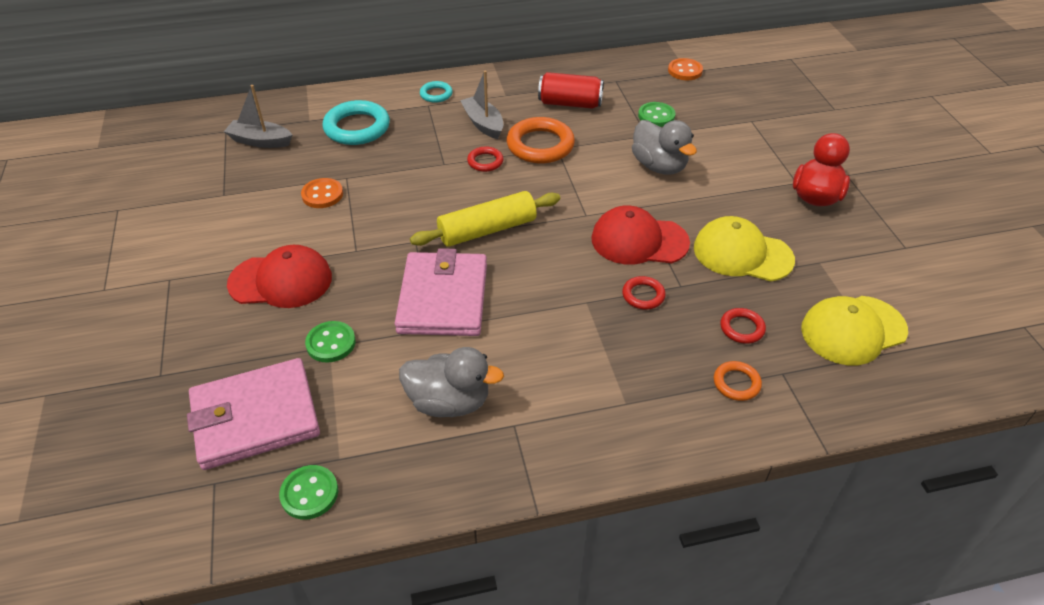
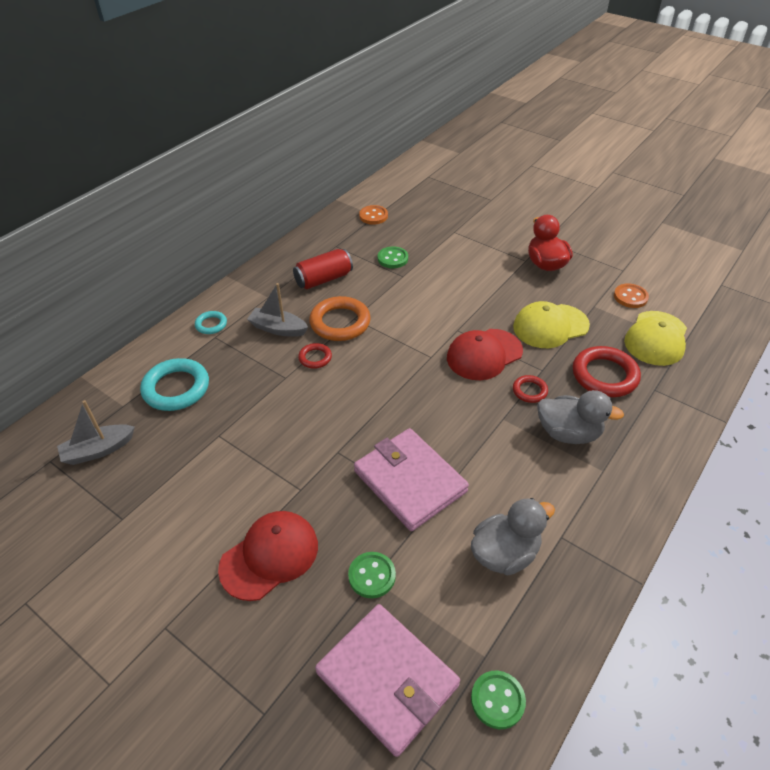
camera: 40 degrees left, 0 degrees up
(255, 417) = (387, 679): pink wallet -> pink wallet turned 75 degrees counterclockwise
(322, 195) = (216, 462): orange button -> orange button (630, 297)
(487, 229) = (378, 409): yellow rolling pin -> none
(659, 166) = (436, 294): grey duck -> grey duck (568, 433)
(736, 383) = (641, 413): orange ring -> none
(742, 328) = (604, 375): red ring -> red ring, size x1.92

